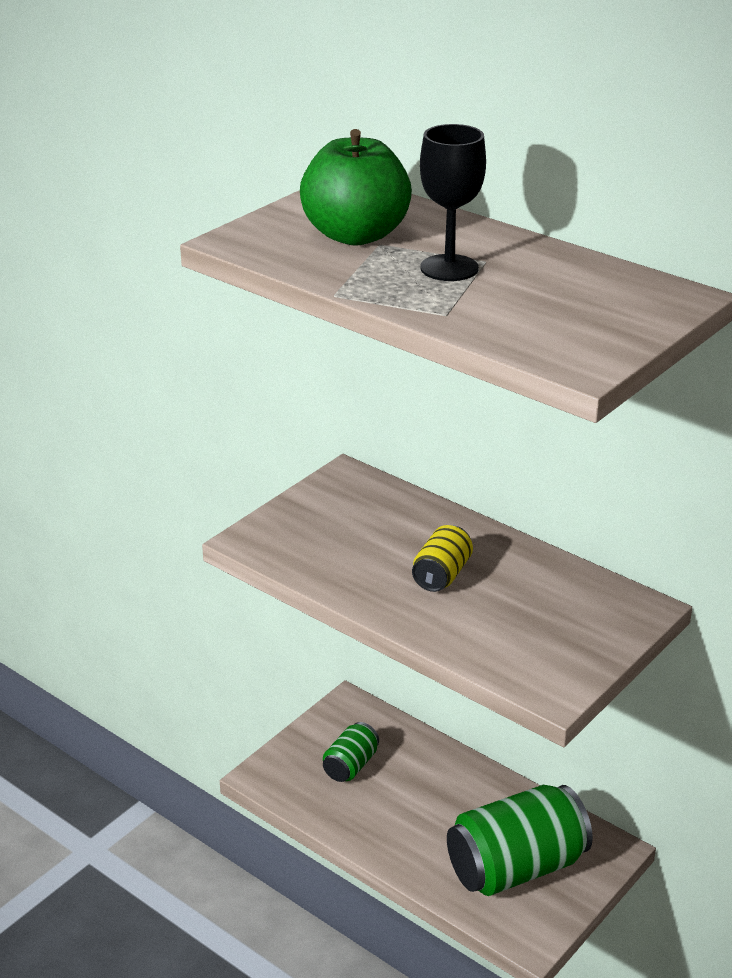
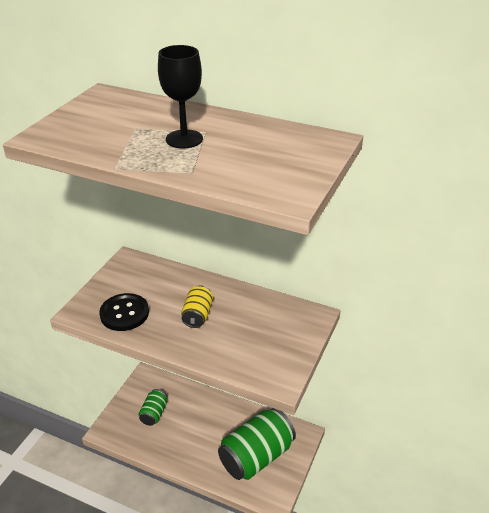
camera: 15 degrees left, 5 degrees up
(322, 553) = (124, 313): none -> black button
(355, 235) = (118, 124): green apple -> none

